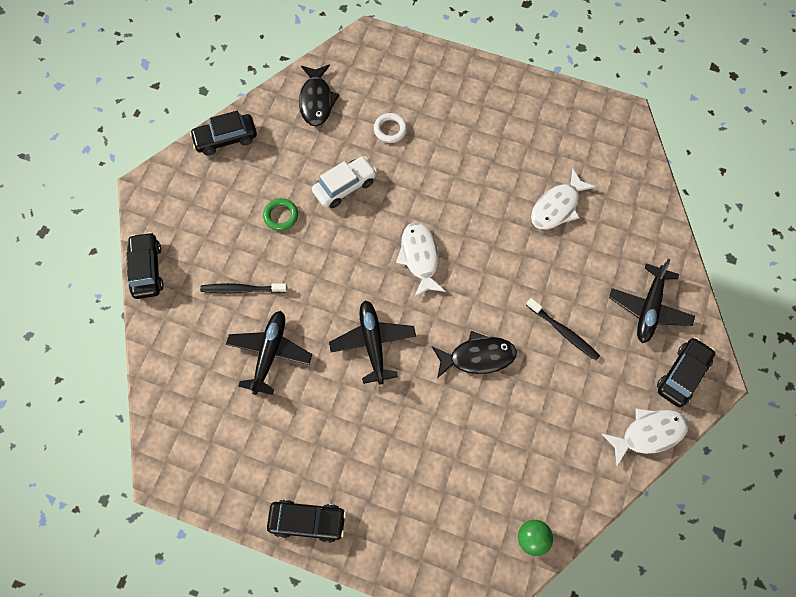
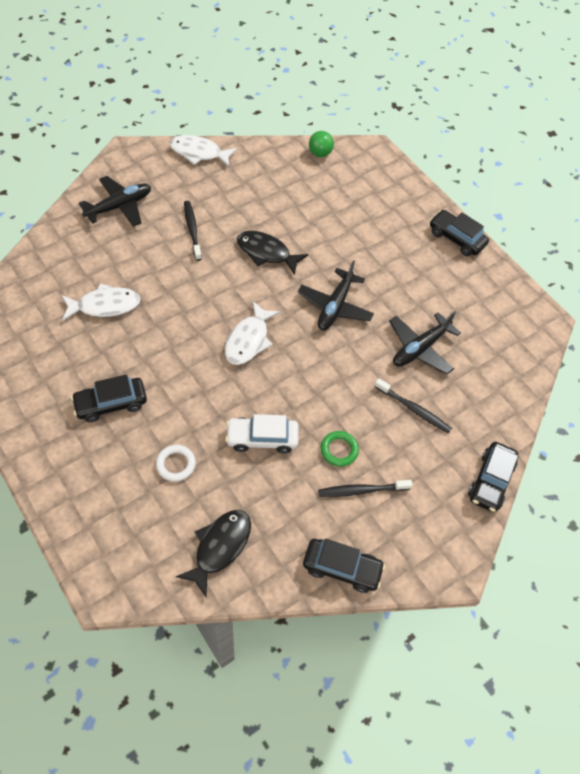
camera: 150 degrees left, 10 degrees down
(244, 198) = (362, 490): none -> black toothbrush
(682, 374) = (143, 164): black car -> black car (111, 404)

